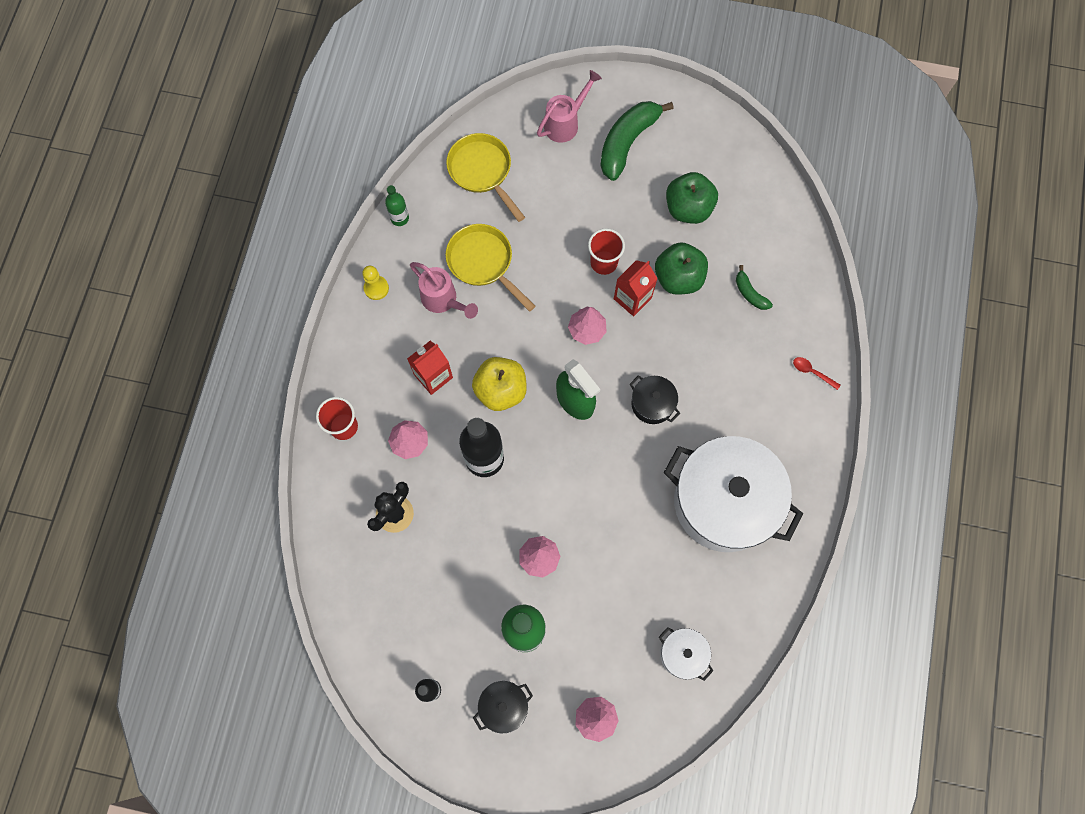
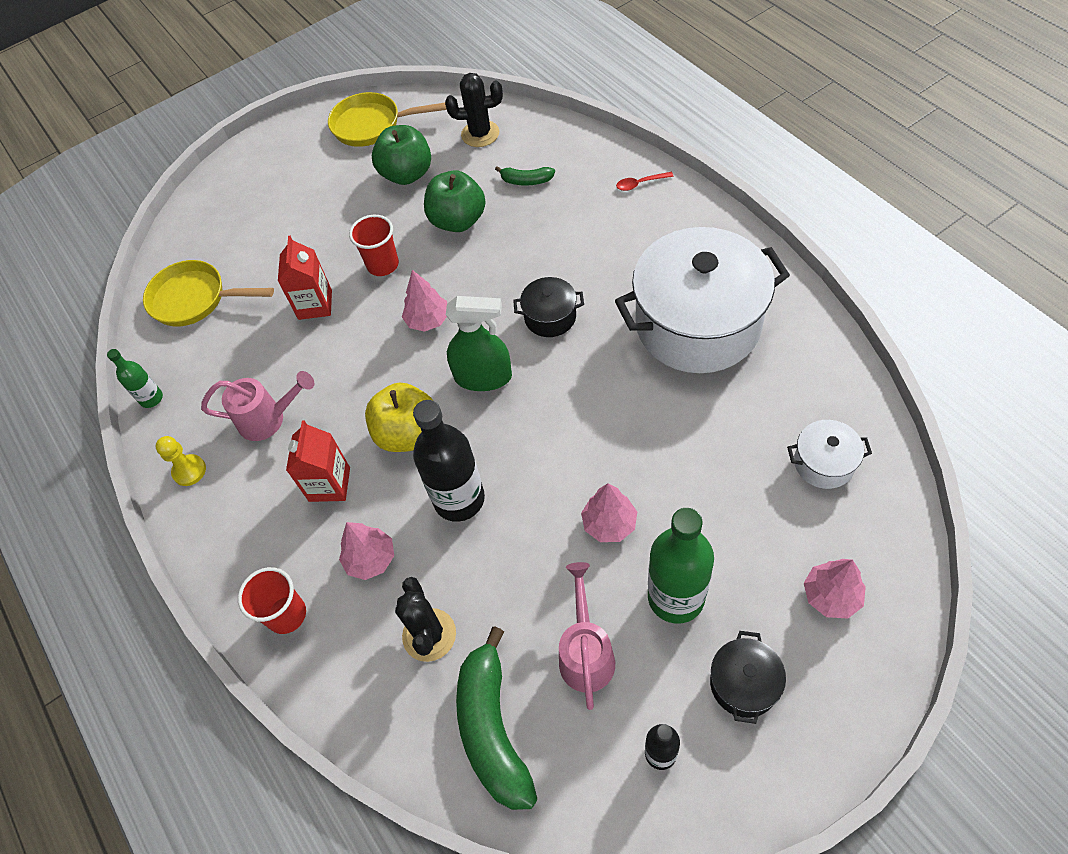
camera: 40 degrees left, 15 degrees down
(483, 263) = (274, 359): yellow pan -> yellow pan (372, 125)
(565, 123) = (232, 208): pink watering can -> pink watering can (586, 653)
(627, 142) = (302, 177): green banana -> green banana (493, 728)
(632, 298) = (438, 266): red carton -> red carton (315, 305)
(765, 225) = (480, 134): none -> black cactus

